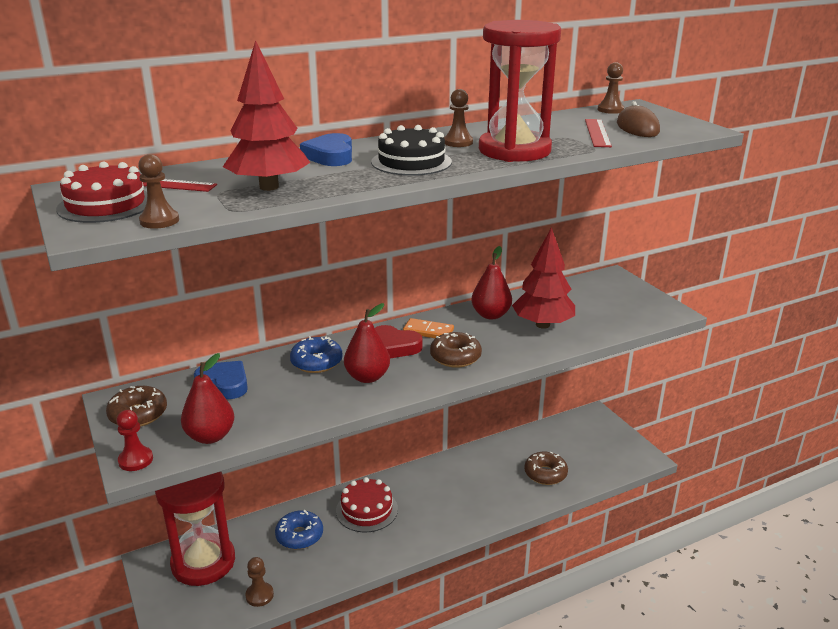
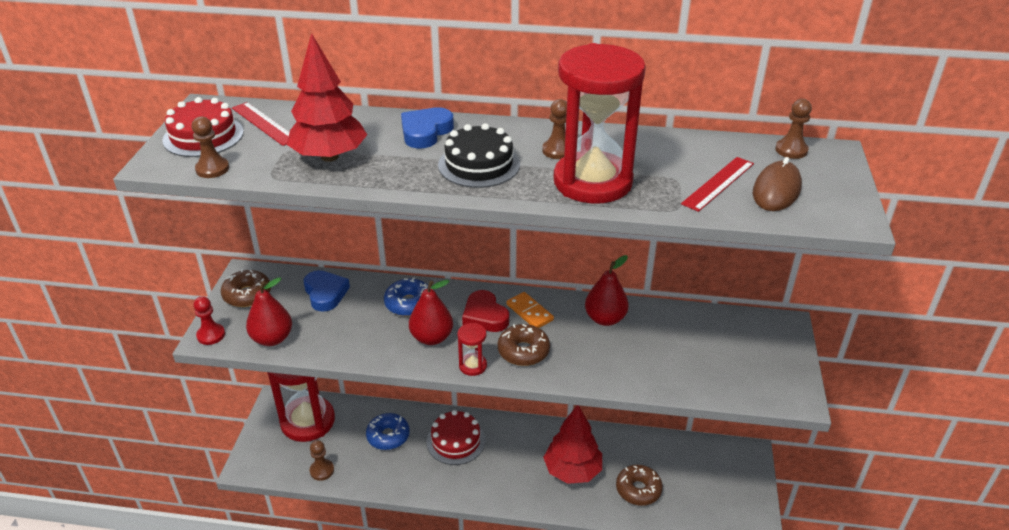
camera: 35 degrees right, 10 degrees up
(427, 382) = (472, 366): none -> red hourglass
(542, 325) = (642, 352): red tree -> red tree (572, 470)

